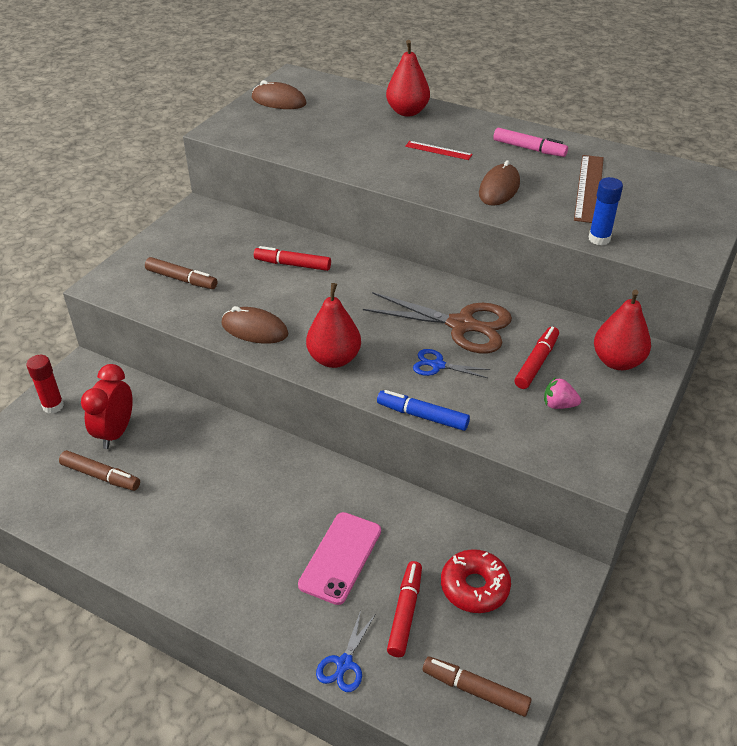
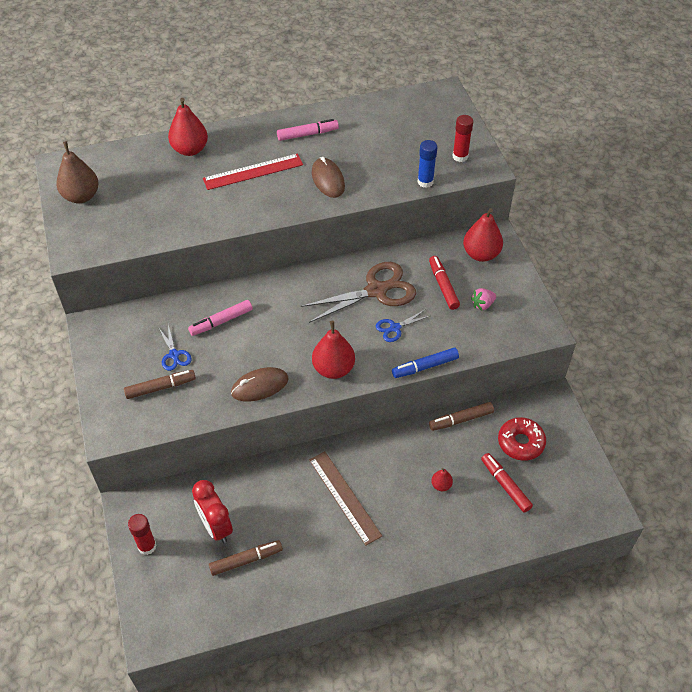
camera: 45 degrees left, 10 degrees up
(279, 101) = (81, 196): brown mouse -> brown pear
(293, 265) = (221, 321): red marker -> pink marker
(340, 557) = (441, 485): pink phone -> red pear
(344, 663) = (508, 536): blue scissors -> blue scissors (174, 355)
(438, 150) = (253, 171): red ruler -> red ruler, size x1.75
(475, 690) = (577, 494): brown marker -> brown marker (461, 419)
(589, 188) = (377, 145): brown ruler -> brown ruler (344, 497)
(670, 239) = (460, 156): none -> red glue stick

